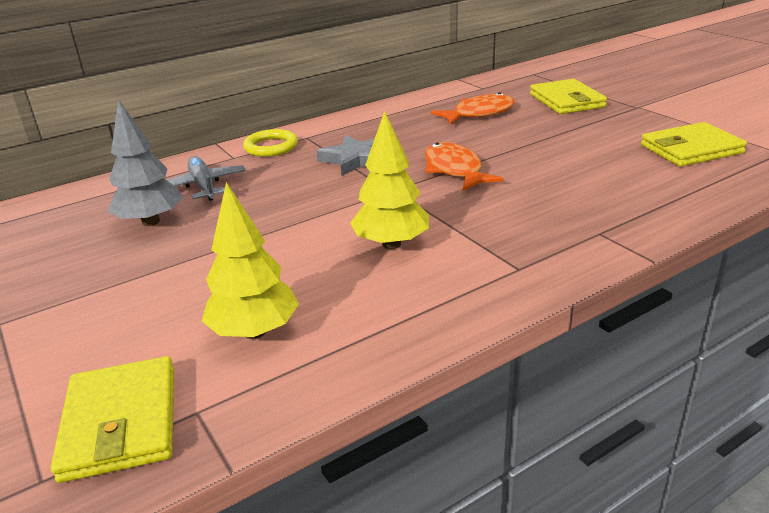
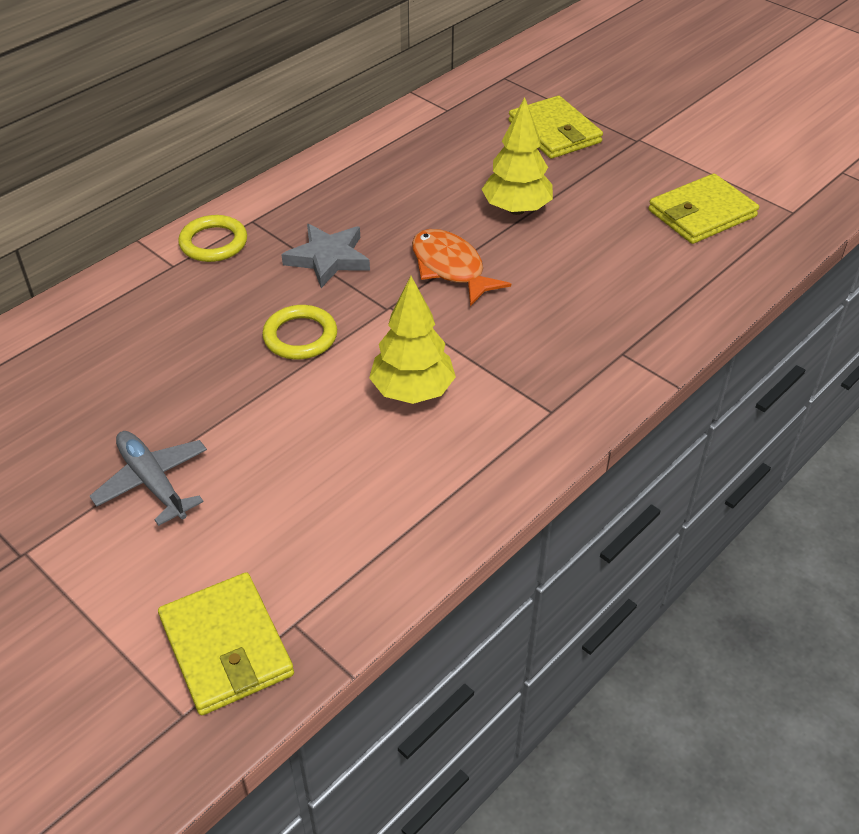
camera: 15 degrees left, 15 degrees up
(150, 222) = (121, 385): grey tree -> none
(204, 186) = (158, 321): grey plane -> grey plane (153, 482)
(255, 332) = (311, 526): yellow tree -> yellow tree (516, 209)
(310, 202) = (300, 336): none -> yellow ring
(479, 113) = (455, 163): orange fish -> none

